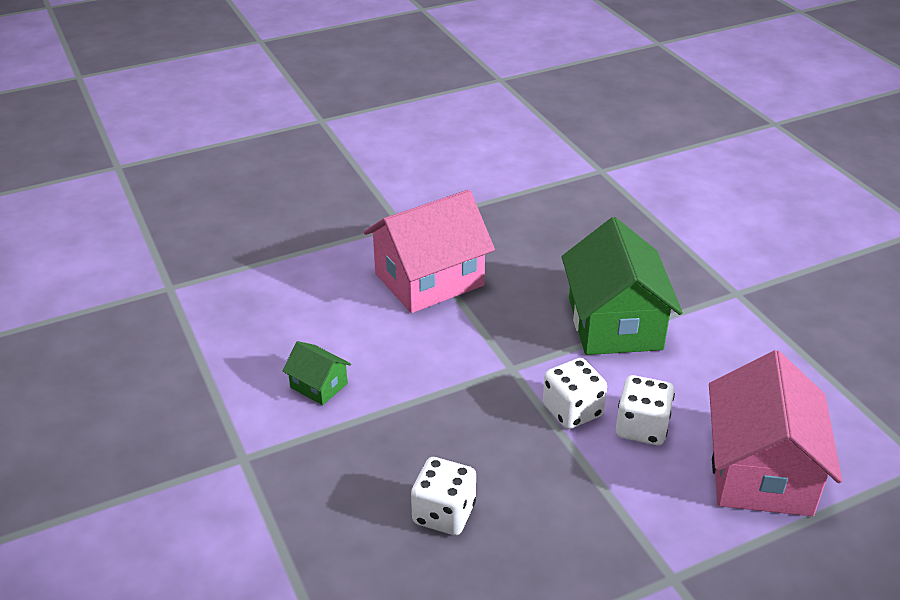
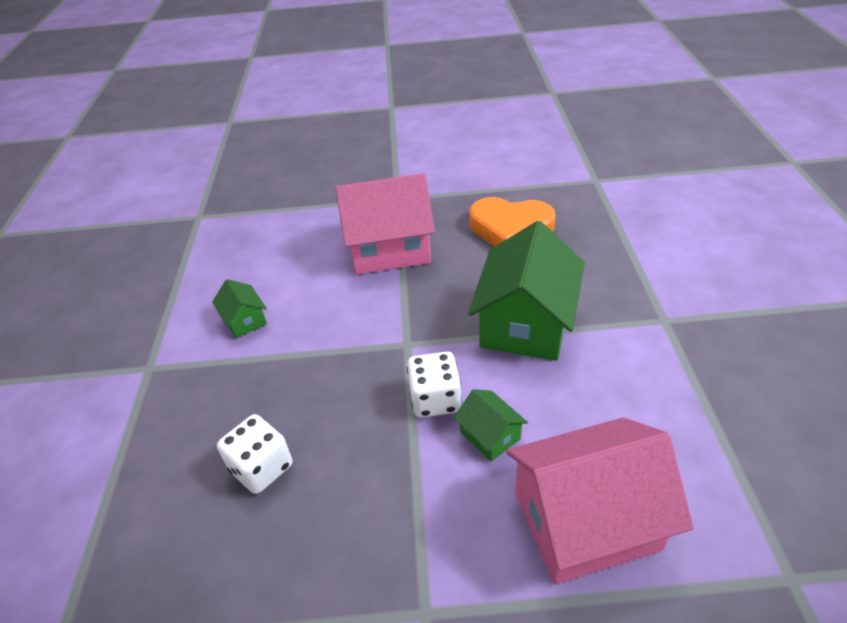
camera: 25 degrees right, 5 degrees up
(545, 235) = (510, 229): none -> orange heart
(642, 428) = (490, 435): white dice -> green house
(760, 471) = (586, 520): pink house -> pink house turned 45 degrees clockwise

